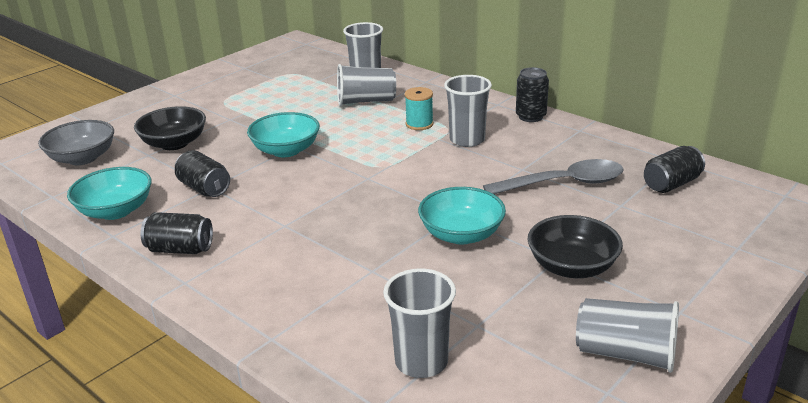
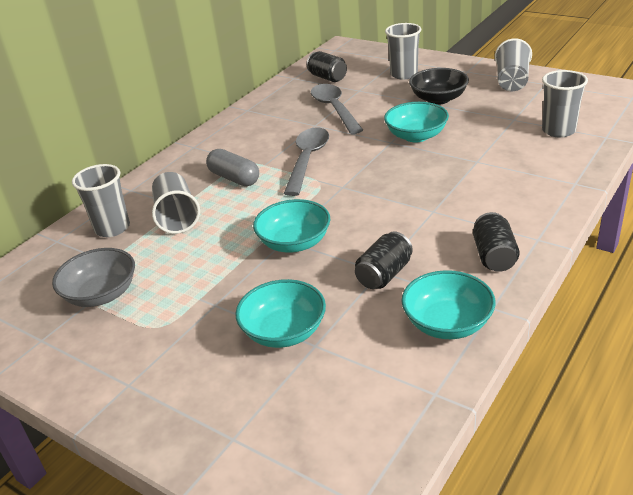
camera: 95 degrees left, 5 degrees up
(82, 158) = (333, 407): grey bowl -> grey bowl (101, 294)
(174, 143) = (284, 331): black bowl -> turquoise bowl
(419, 124) = (234, 178): turquoise spool -> grey capsule
(437, 161) = (307, 160): none -> grey spoon
(467, 140) = (266, 152): grey cup -> grey cup (404, 74)
(530, 116) = (221, 130): black can -> none

